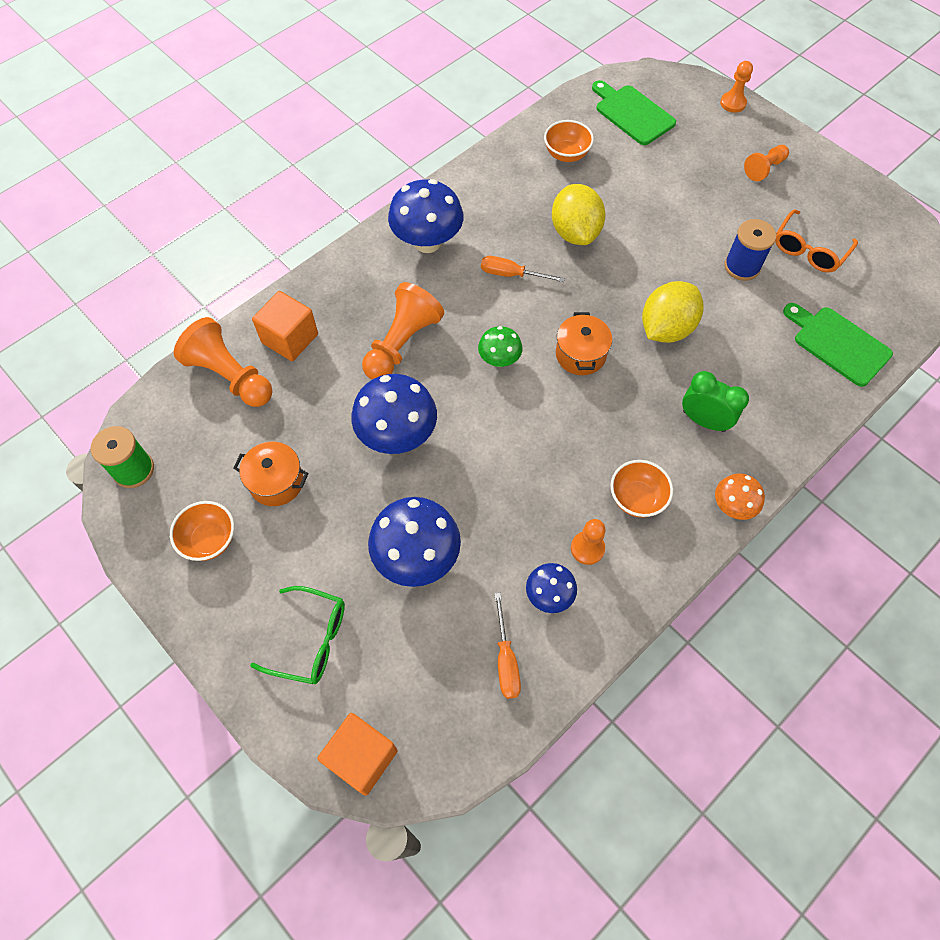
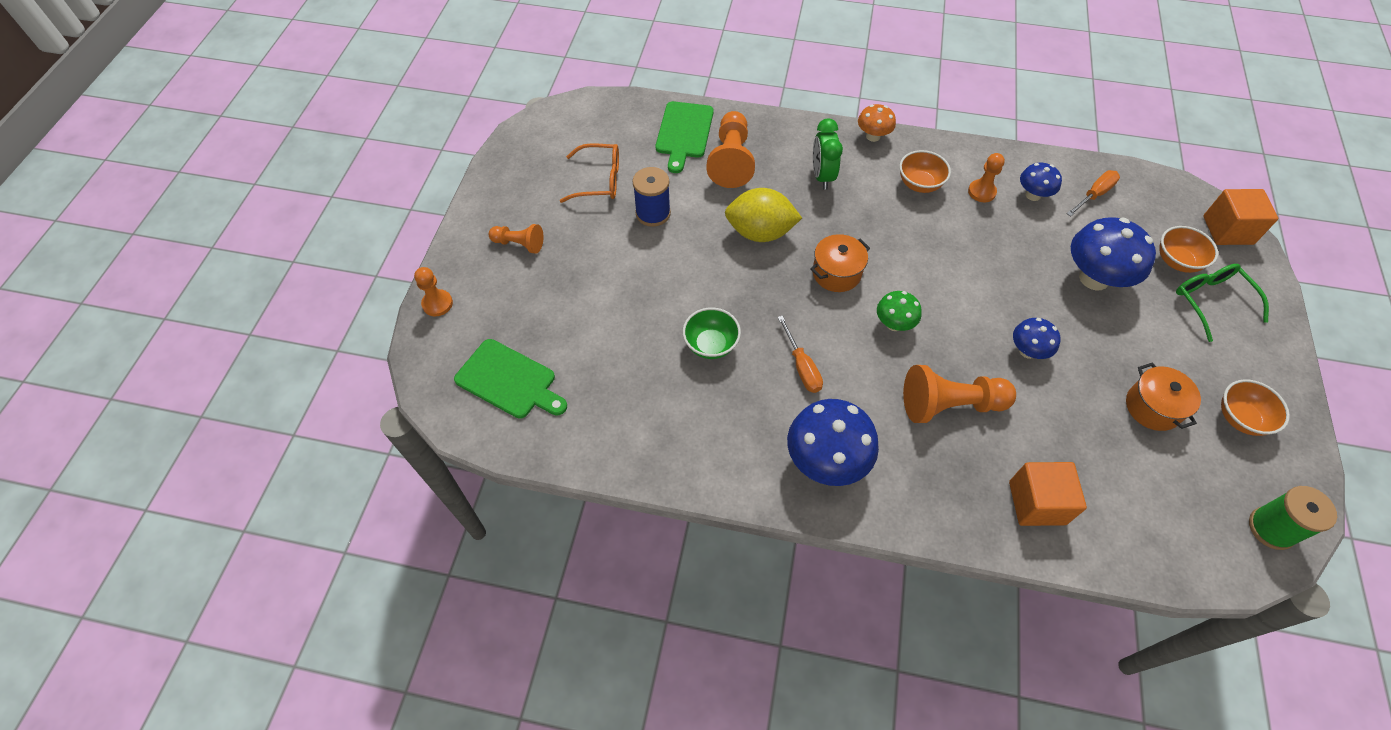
camera: 125 degrees left, 5 degrees down
(230, 376) = (1120, 524): orange pawn -> orange pawn (731, 160)
(397, 435) = (1027, 351): blue mushroom -> blue mushroom, size x0.55
(566, 154) = (613, 407): orange bowl -> orange bowl (1176, 261)
(575, 232) = (711, 345): yellow lemon -> green bowl
(632, 113) = (509, 380): green cutting board -> green cutting board turned 75 degrees counterclockwise

